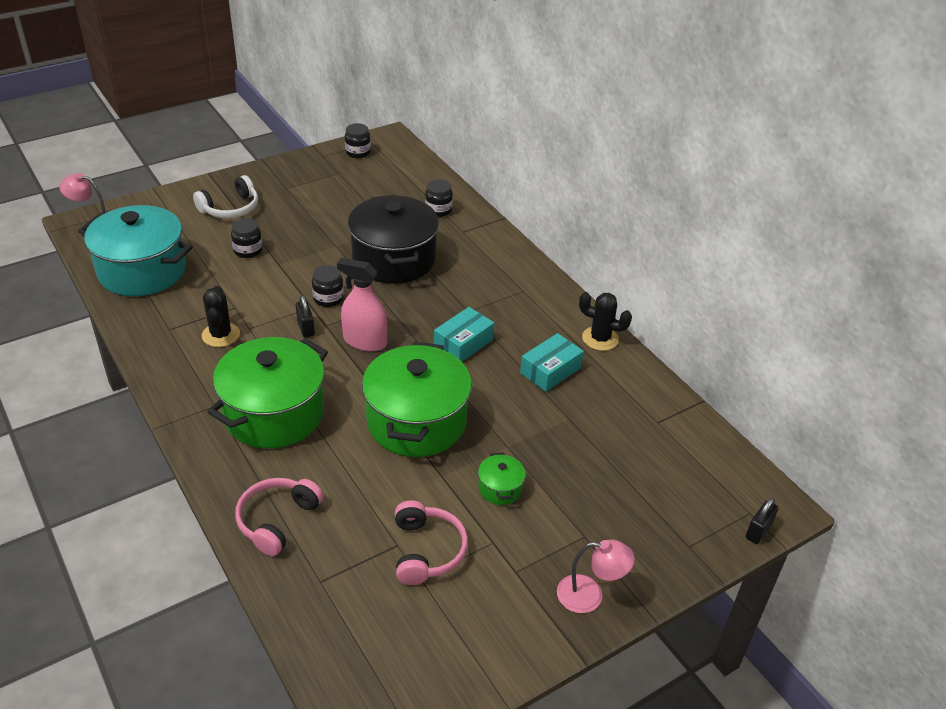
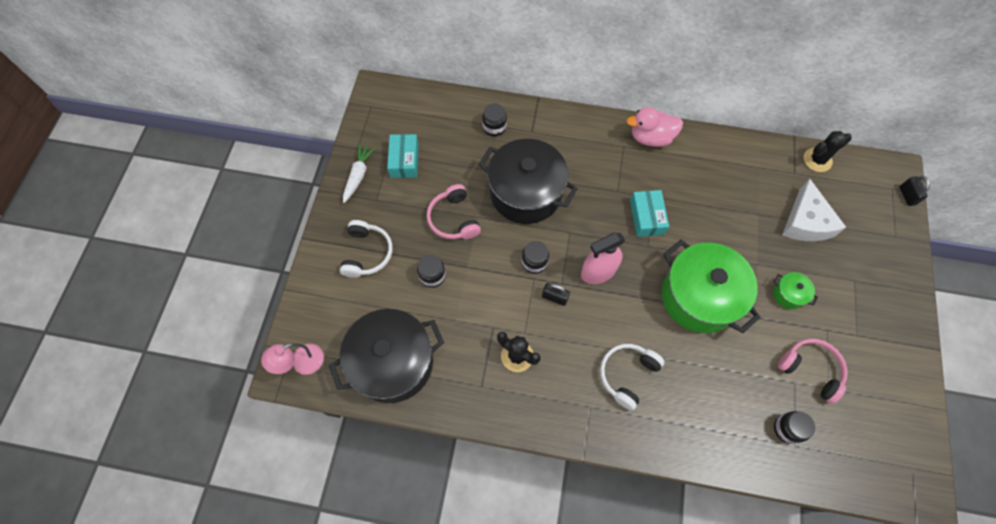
camera: 45 degrees left, 25 degrees up
(142, 271) = (393, 363): turquoise pot -> black pot
(274, 413) = (627, 375): green pot -> white headphones
(277, 520) = (727, 437): pink headphones -> pink headphones (453, 219)
(298, 169) = (358, 175): none -> white carrot
(358, 152) = (375, 123): black jar -> black jar (787, 429)
(550, 370) = (710, 190): turquoise box -> turquoise box (404, 160)
(557, 303) = (651, 138): none -> pink duck
(590, 595) = (898, 312): pink lamp -> none
(600, 339) = (702, 142): black cactus -> black cactus (817, 160)
(607, 460) = (805, 222): none -> white cheese

